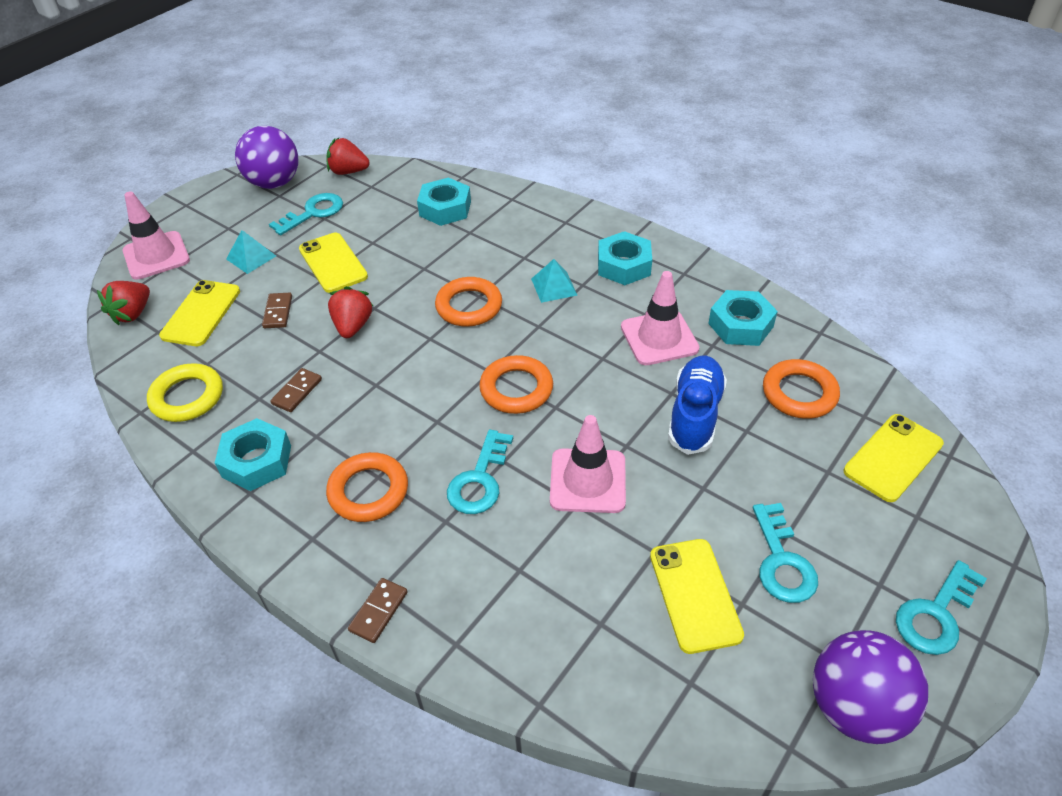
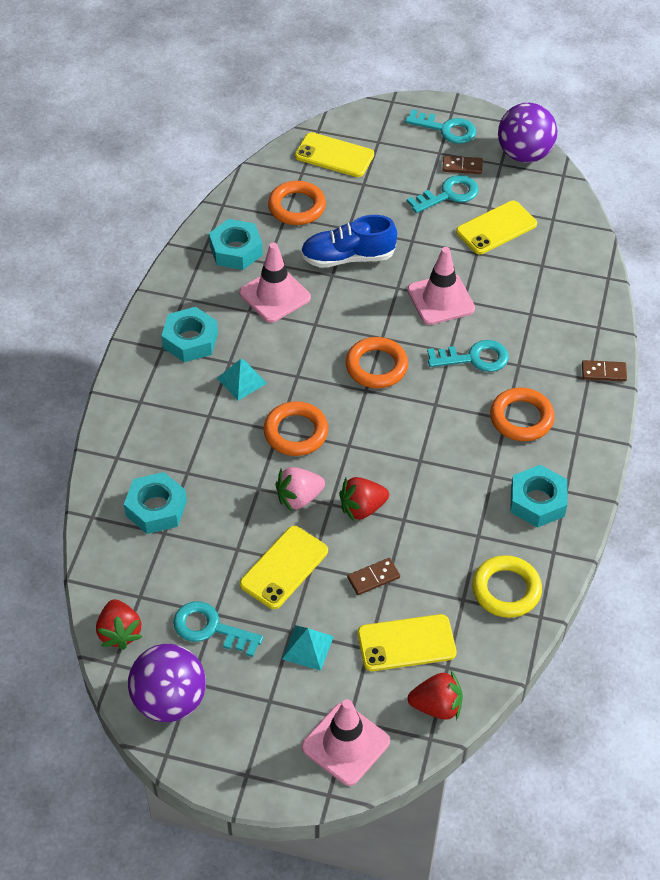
camera: 115 degrees left, 5 degrees up
(297, 392) = (457, 511): brown domino -> brown domino (462, 166)
(394, 289) = (299, 498): none -> pink strawberry

